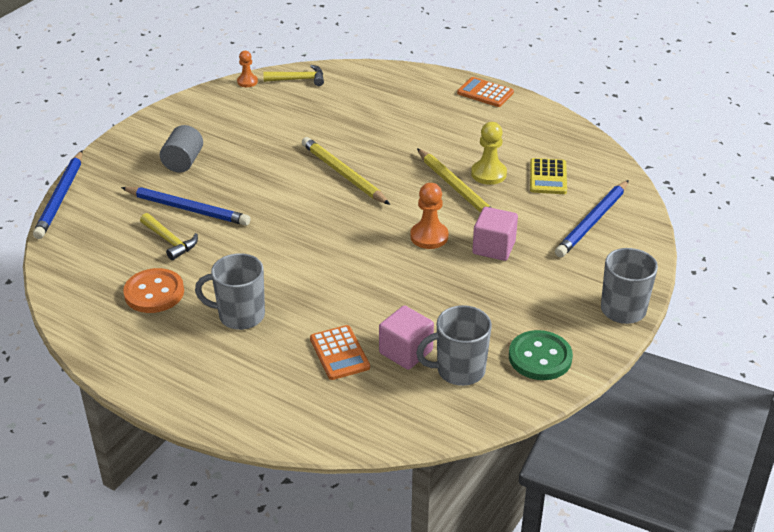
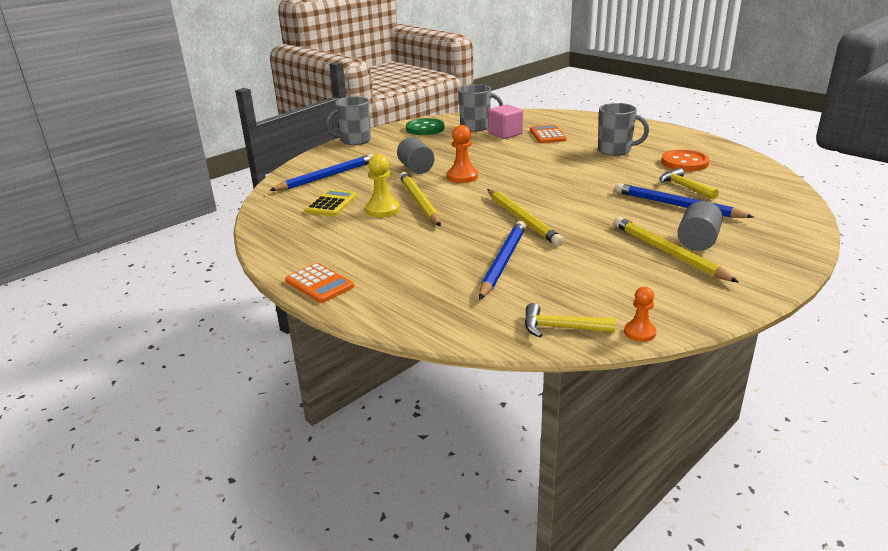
camera: 165 degrees left, 10 degrees down
(60, 197) = (817, 222): blue pencil -> blue pencil (503, 262)
(212, 148) = (668, 252): none -> yellow pencil
(494, 247) = (416, 168): pink cube -> grey cylinder

